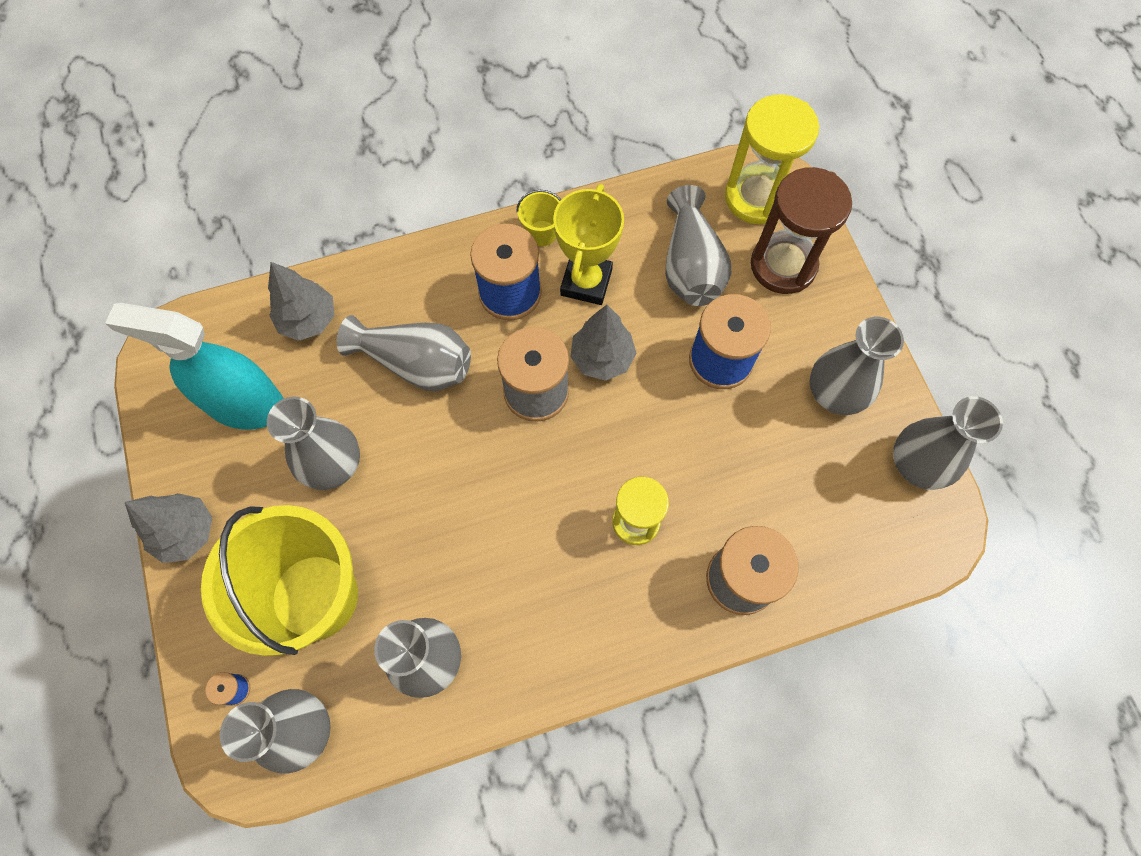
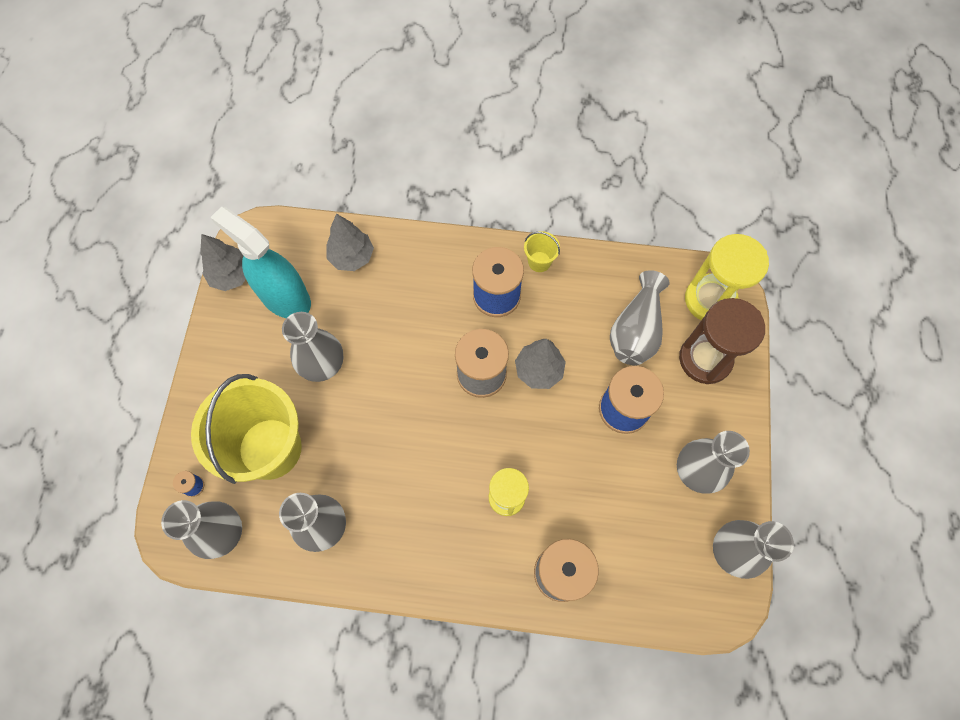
camera: 25 degrees right, 0 degrees up
(186, 532) = (209, 368): grey tree -> grey tree (232, 275)
(416, 363) = (409, 318): grey vase -> none
(586, 282) = (554, 310): yellow trophy -> none

